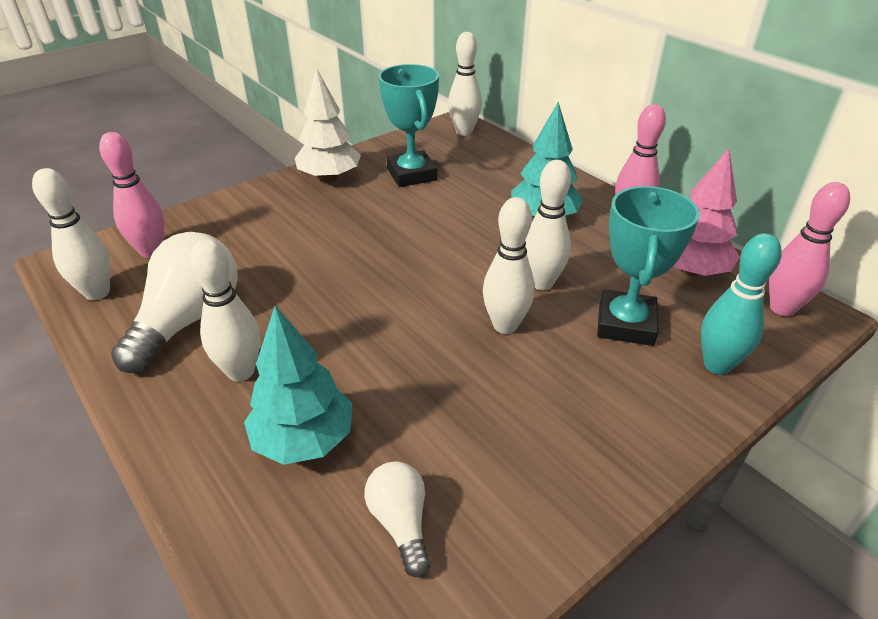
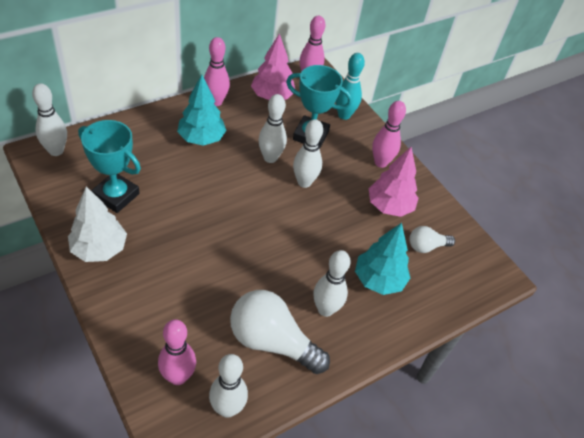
camera: 90 degrees left, 10 degrees up
(412, 174) = (116, 195): turquoise trophy -> turquoise trophy turned 45 degrees clockwise
(494, 451) = (389, 206): none -> pink tree
(614, 431) = (380, 162): none -> pink bowling pin

